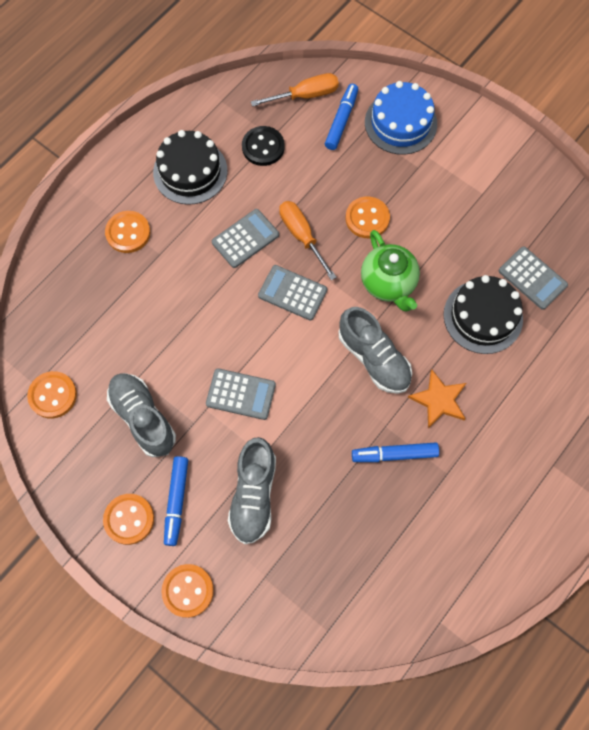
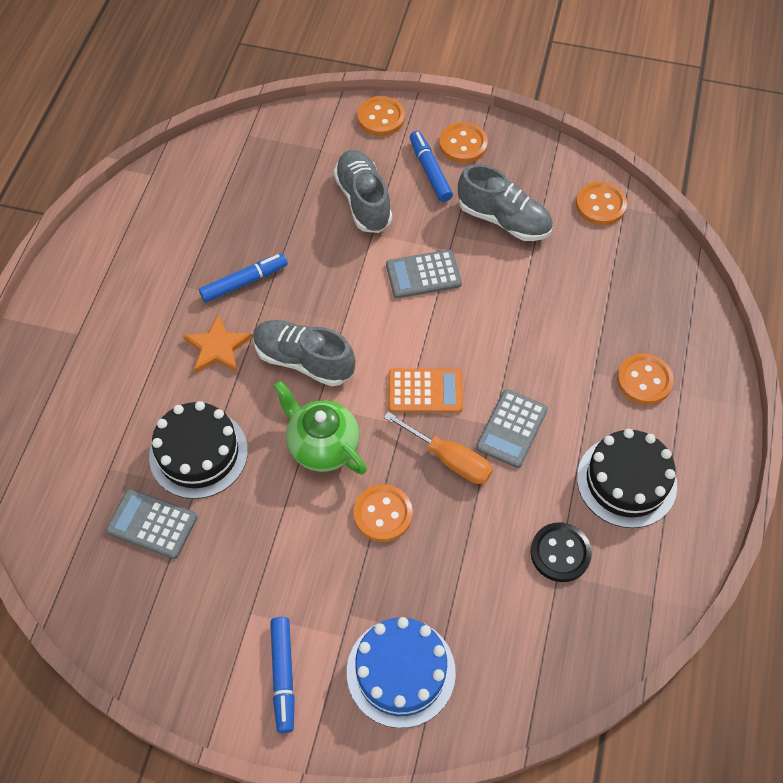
camera: 155 degrees right, 10 degrees down
(292, 293) = (425, 391): grey calculator -> orange calculator
(305, 95) = (550, 656): orange screwdriver -> none
(341, 120) = (481, 639): blue marker -> blue marker (283, 676)

